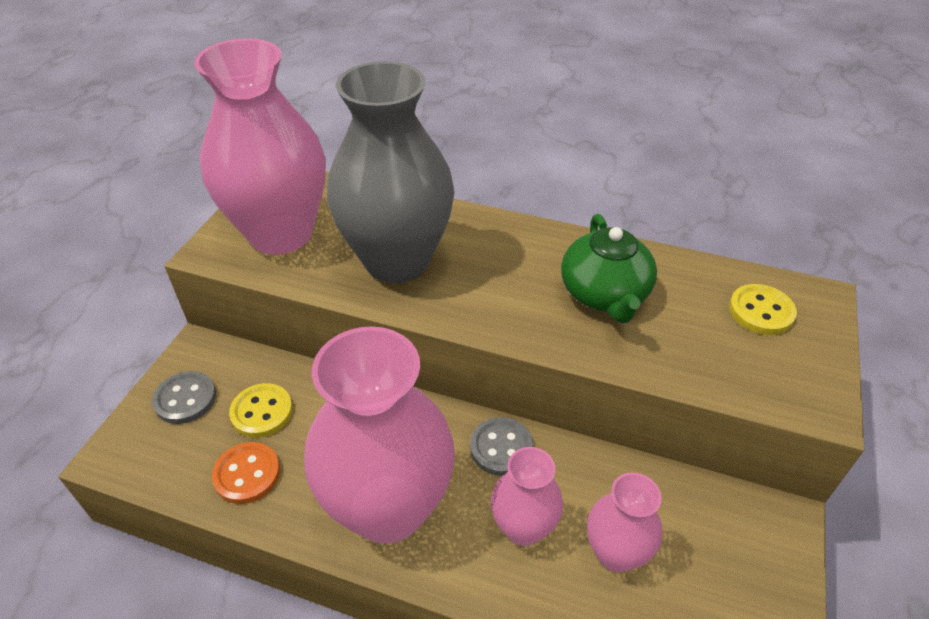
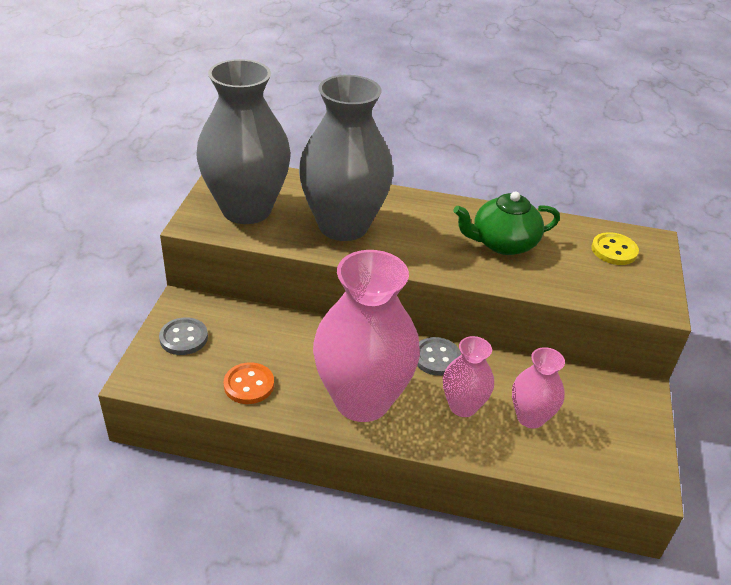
camera: 10 degrees left, 5 degrees down
(262, 412) = (248, 344): yellow button -> none
(281, 234) = (246, 209): pink vase -> grey vase
(604, 294) = (502, 243): green teapot -> green teapot turned 90 degrees clockwise

